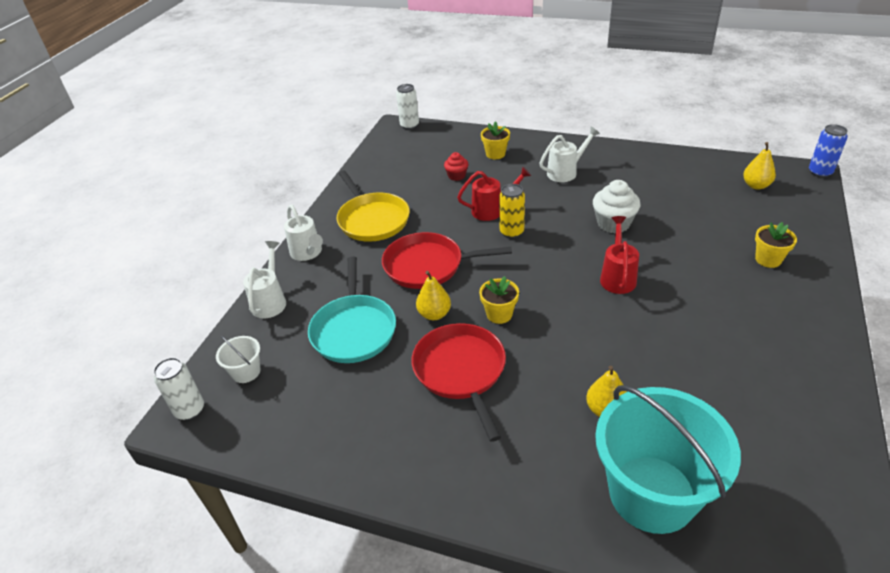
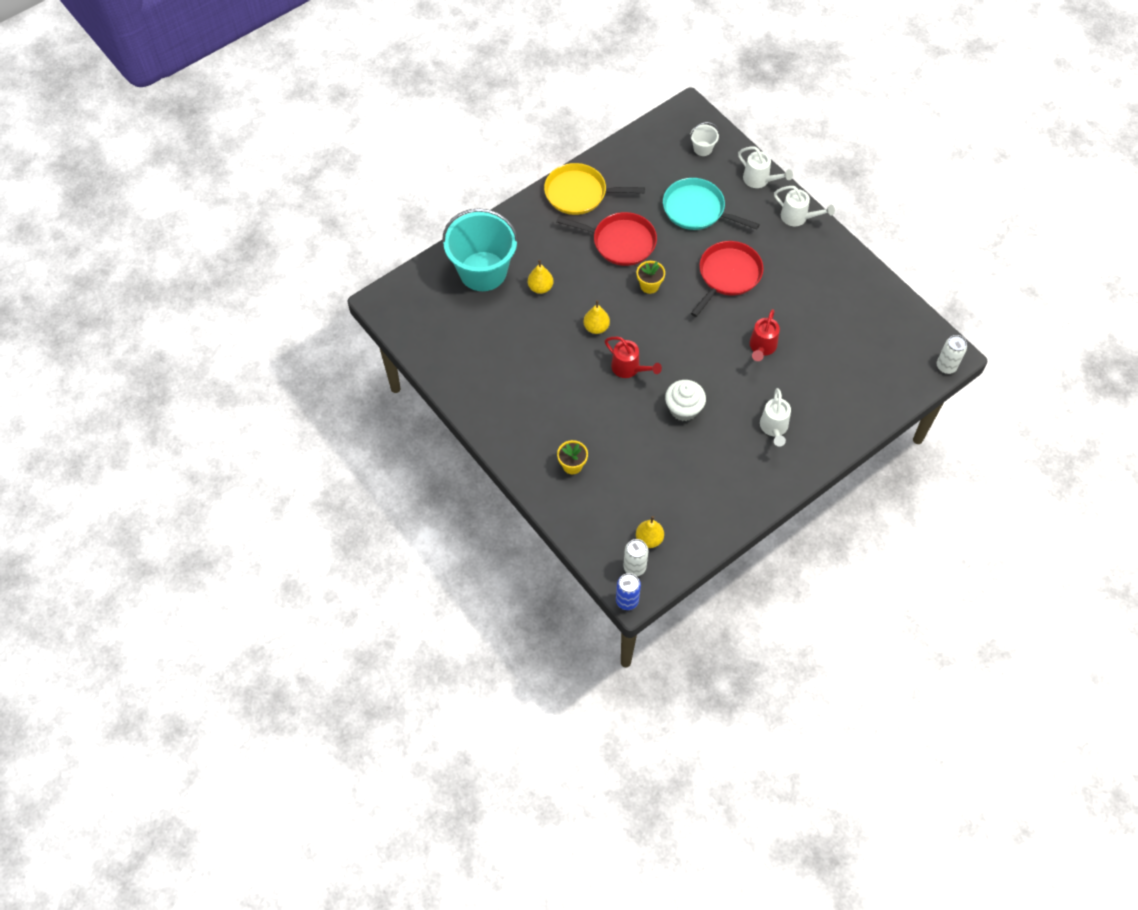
camera: 120 degrees right, 20 degrees up
(190, 410) = (692, 117): white can -> white can (634, 567)
(308, 253) = (798, 217): white watering can -> white watering can turned 150 degrees counterclockwise
(372, 219) = (810, 270): yellow pan -> yellow pan (579, 193)
(434, 314) = (677, 254): yellow pear -> yellow pear (596, 327)
(456, 176) = (829, 353): red cupcake -> none
(495, 154) = (842, 399): yellow flower pot -> none
(511, 232) = (725, 342): yellow can -> none

